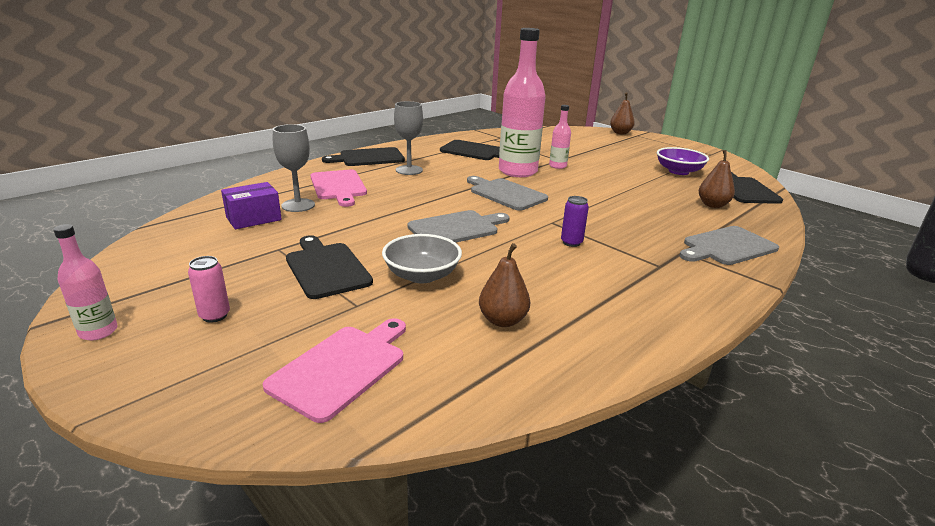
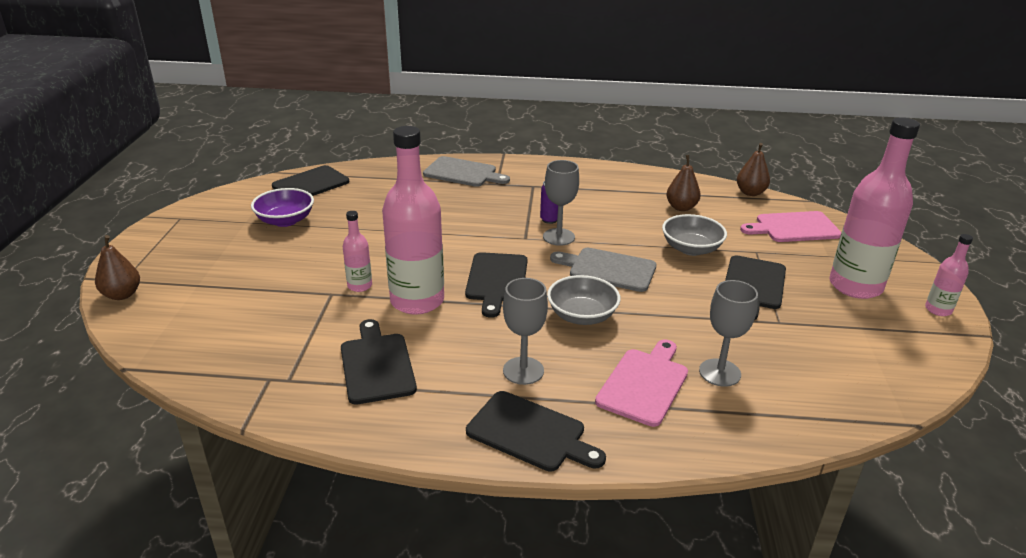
camera: 130 degrees left, 5 degrees up
(215, 315) = (855, 286): pink can -> pink bottle
(254, 218) = (781, 374): purple box -> none
(422, 198) = (582, 316): none -> grey bowl
(506, 194) = (496, 280): grey cutting board -> black cutting board
(534, 233) = (558, 237): none -> grey goblet
(712, 205) = (375, 190): brown pear -> brown pear (750, 193)

